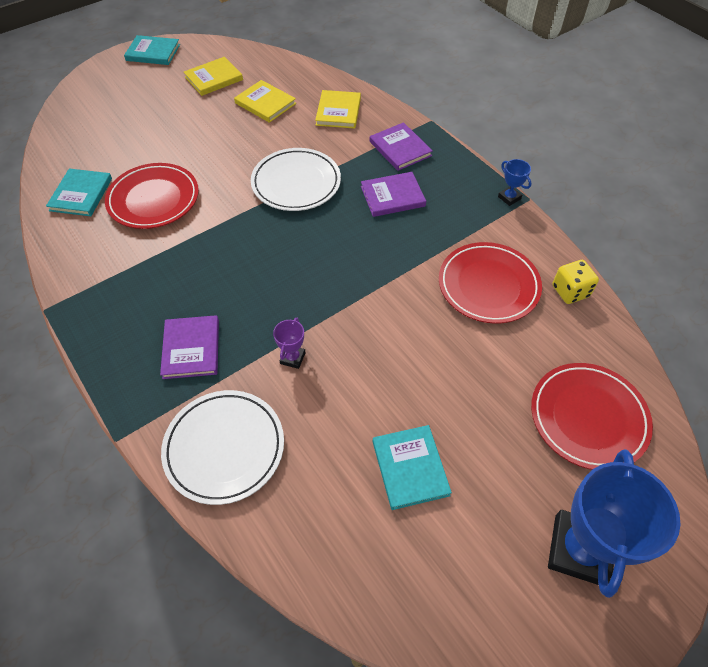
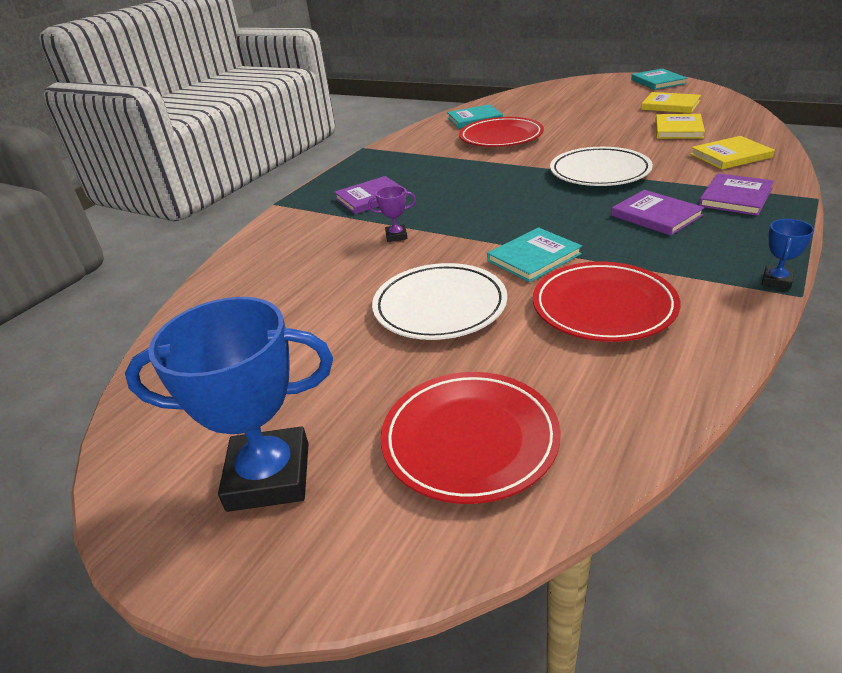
camera: 70 degrees right, 20 degrees down
(224, 448) = (289, 239): white plate -> white plate (440, 306)
(410, 468) = (317, 328): turquoise book -> turquoise book (533, 257)
(570, 291) = (675, 372): yellow dice -> none

